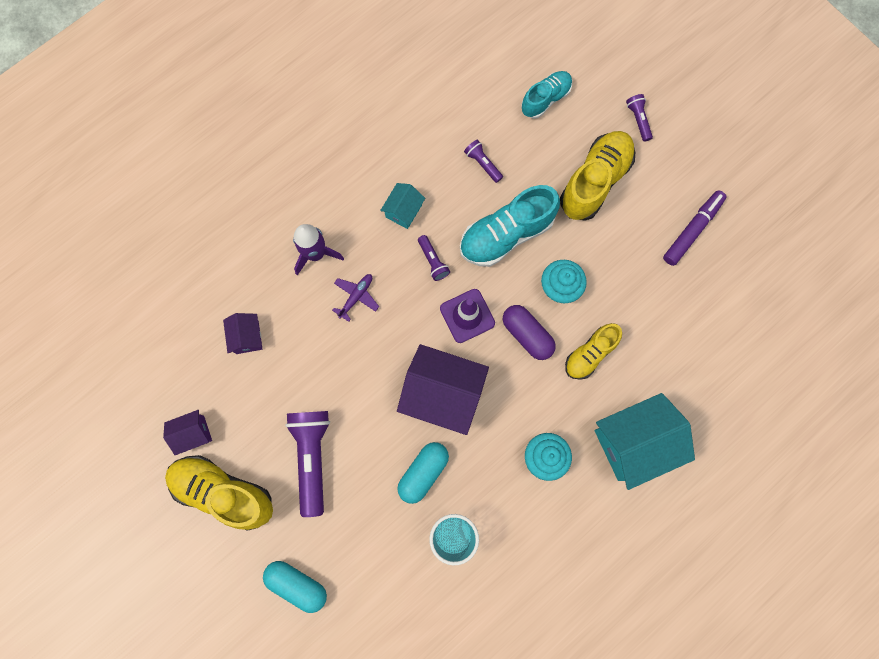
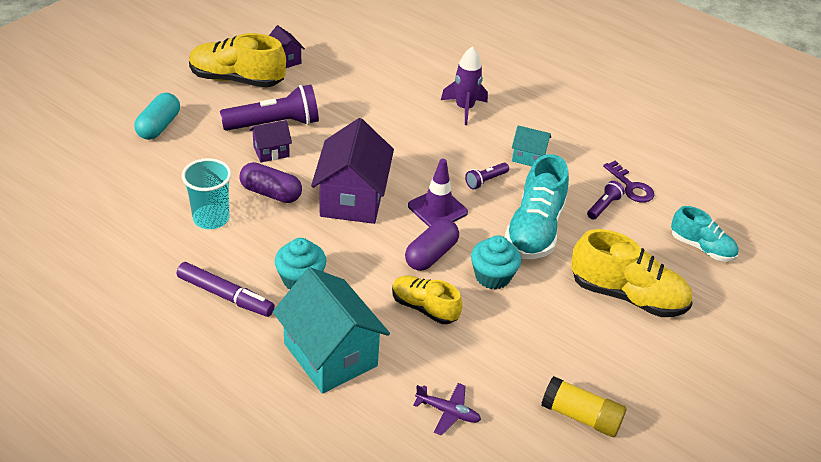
camera: 75 degrees right, 35 degrees down
(223, 492) = (237, 80): yellow shoe -> yellow shoe turned 90 degrees counterclockwise
(247, 337) = (375, 79): purple house -> purple house (271, 152)
(356, 296) = (432, 136): purple plane -> purple plane (448, 412)
(423, 472) = (271, 193): turquoise capsule -> purple capsule
(458, 130) = (631, 186): none -> purple key
(506, 234) = (534, 230): turquoise shoe -> turquoise shoe turned 120 degrees counterclockwise
(638, 120) = (722, 329): purple flashlight -> none
(692, 230) = (609, 392): purple marker -> purple marker (225, 296)
(713, 259) = (580, 416): none -> yellow glue stick

